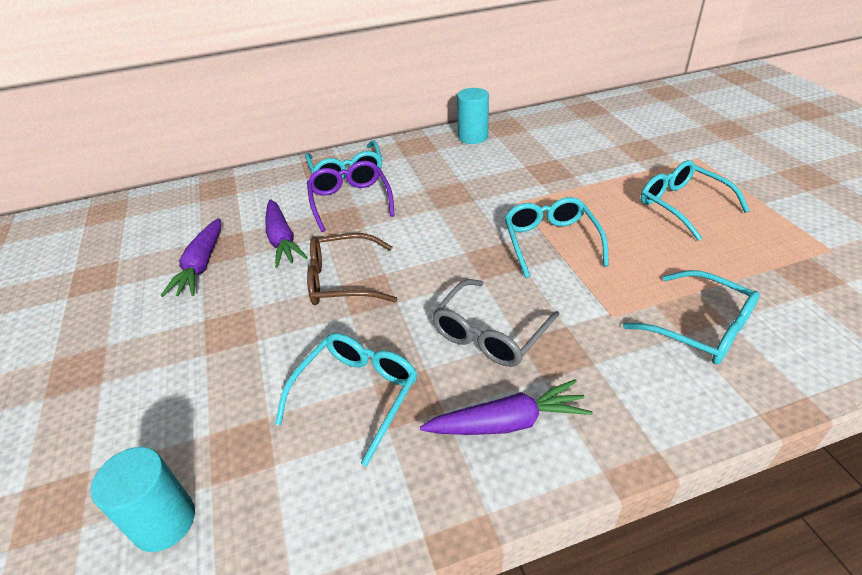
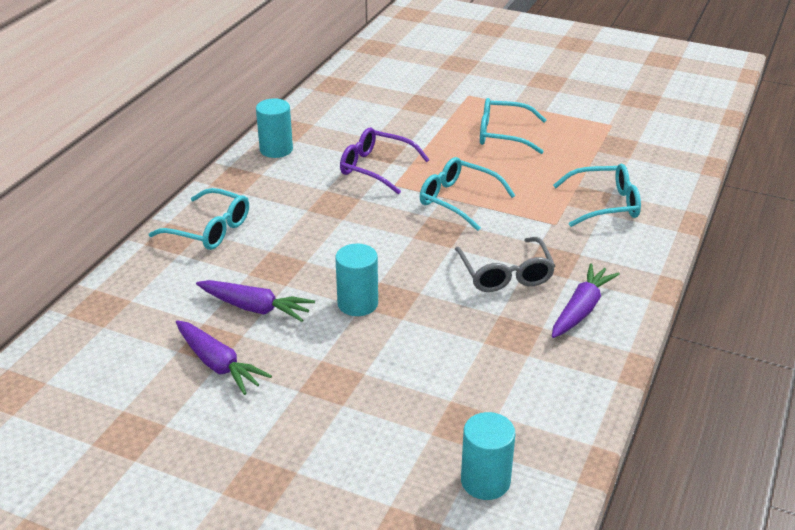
camera: 50 degrees left, 5 degrees down
(342, 280) = (357, 303): brown glasses -> turquoise cylinder
(350, 201) = (259, 250): purple glasses -> purple glasses (376, 168)
(357, 394) = (483, 353): turquoise glasses -> none

